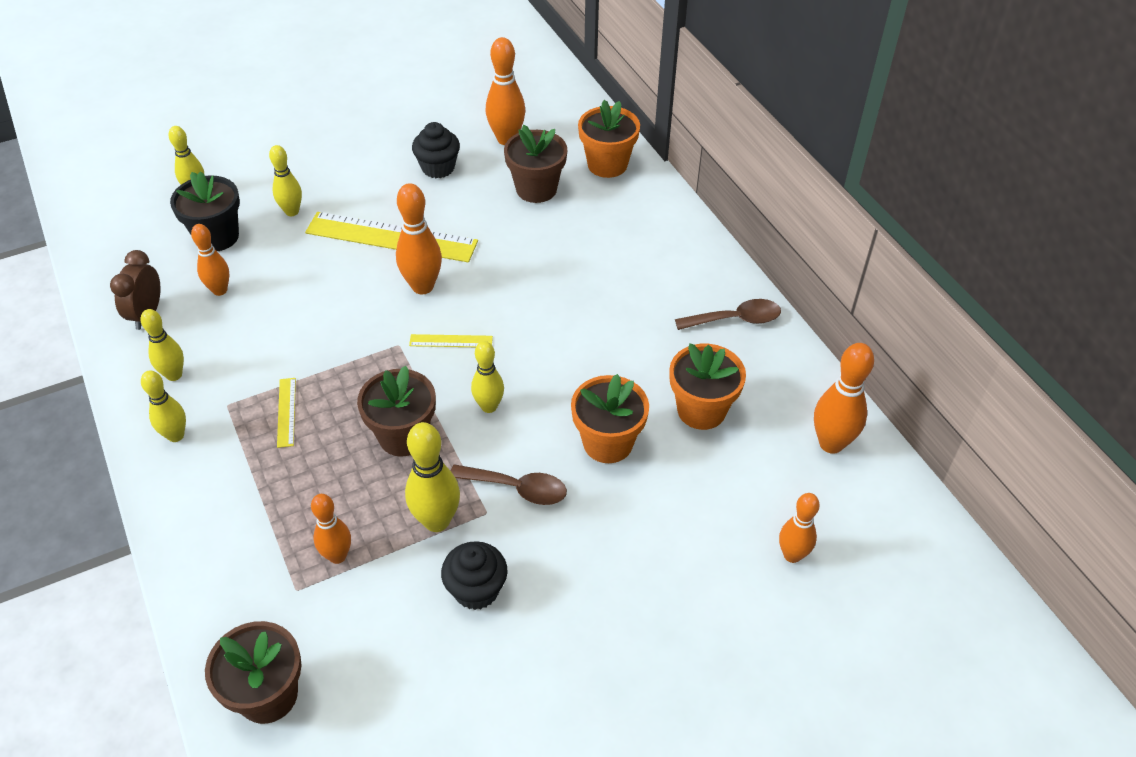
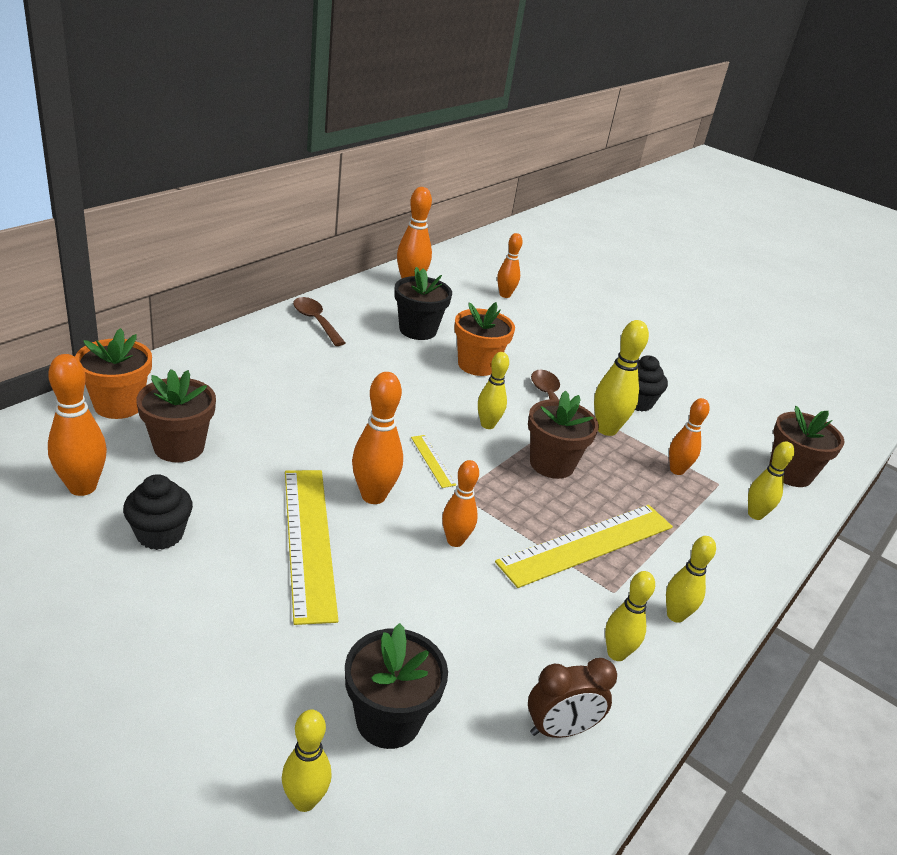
camera: 120 degrees left, 15 degrees down
(220, 290) = (477, 669): orange bowling pin -> orange bowling pin (455, 541)
(286, 412) = (587, 544): yellow ruler -> yellow ruler, size x2.26
(292, 211) = (301, 653): yellow bowling pin -> yellow bowling pin (755, 514)
(701, 410) = (418, 330): orange flower pot -> black flower pot

